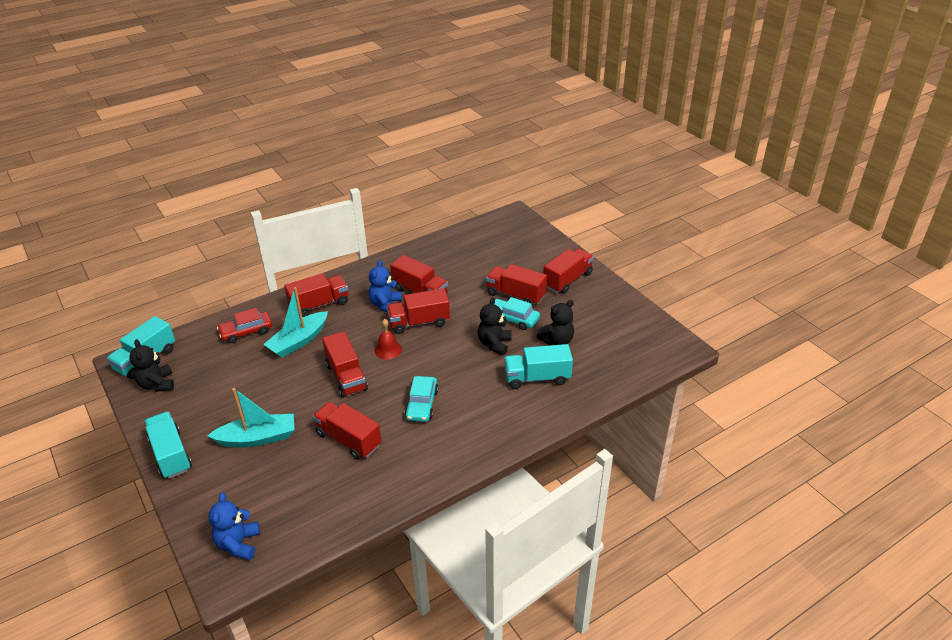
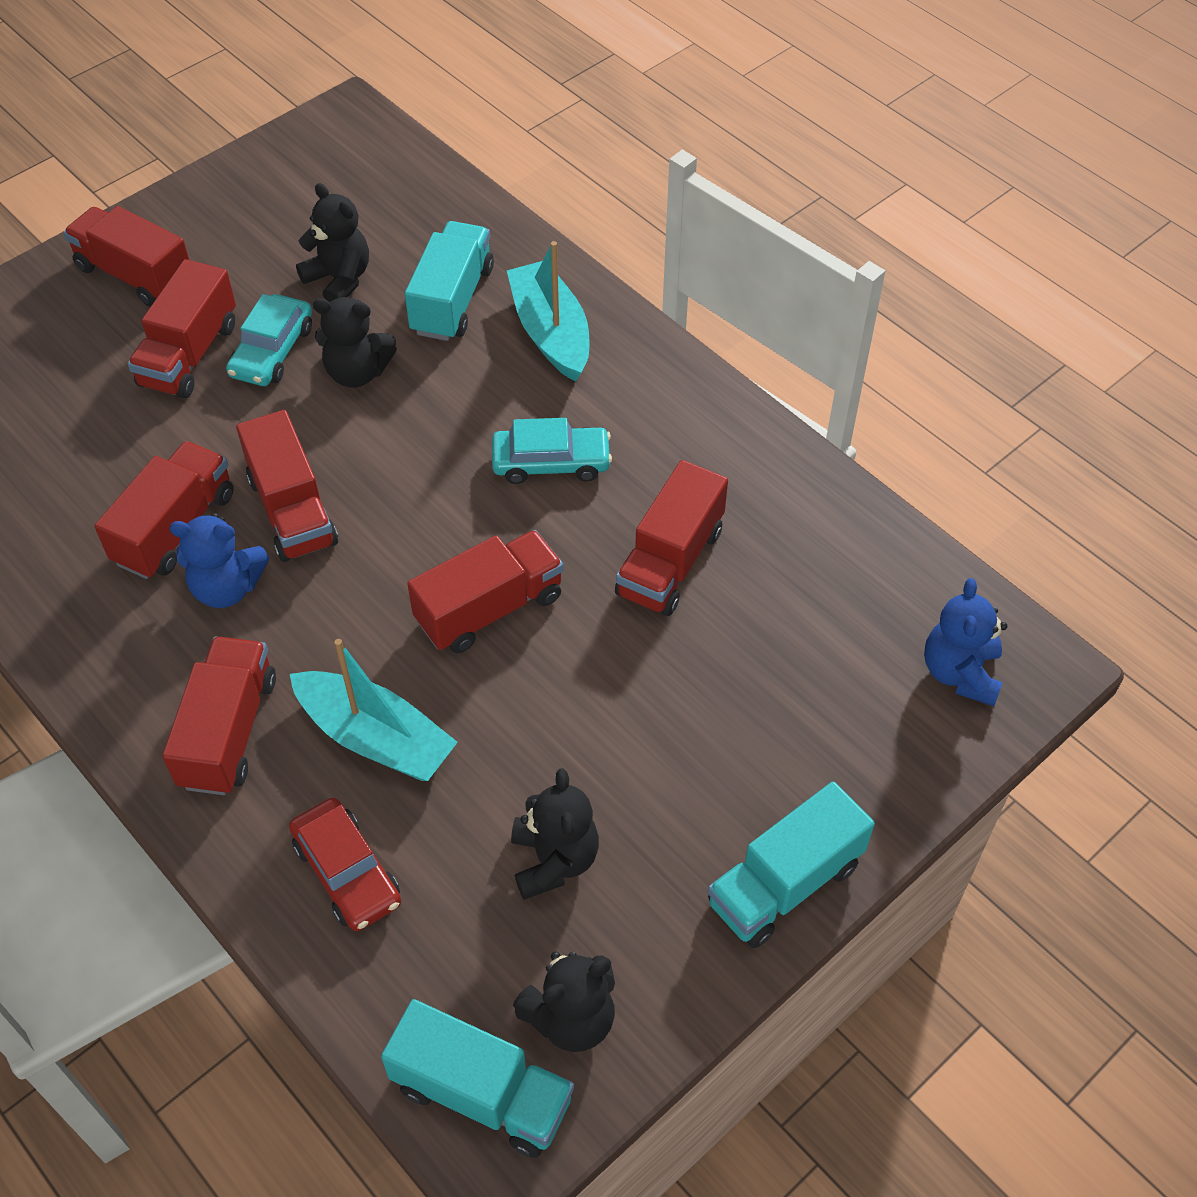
camera: 100 degrees left, 15 degrees up
(221, 386) = (554, 860): none -> black teddy bear
(238, 544) = (960, 673): blue teddy bear -> blue teddy bear turned 105 degrees clockwise
(258, 438) = (700, 725): turquoise boat -> turquoise boat (551, 332)
(319, 305) = (228, 731): red truck -> red truck turned 45 degrees clockwise
(388, 350) = (391, 550): red bell -> none
(537, 378) = (452, 300): turquoise truck -> turquoise truck turned 150 degrees counterclockwise

